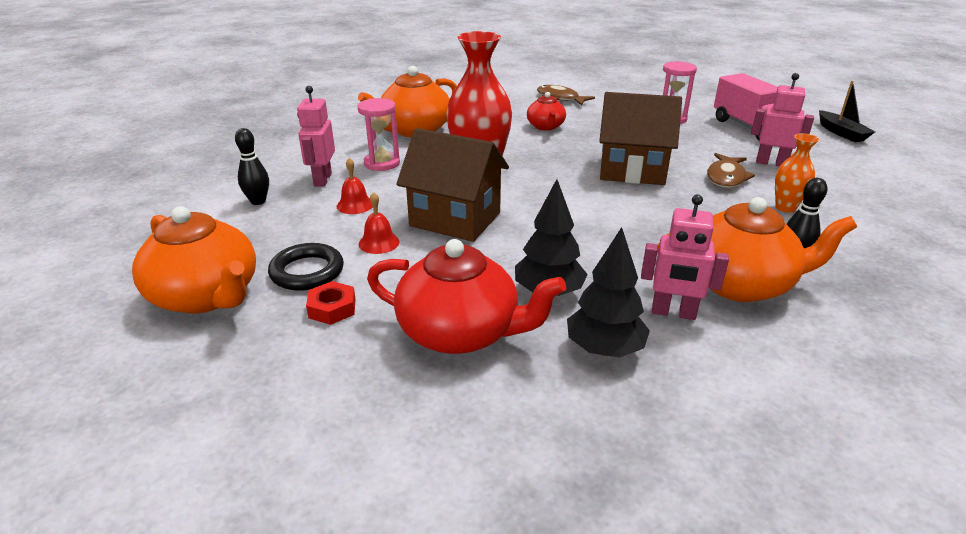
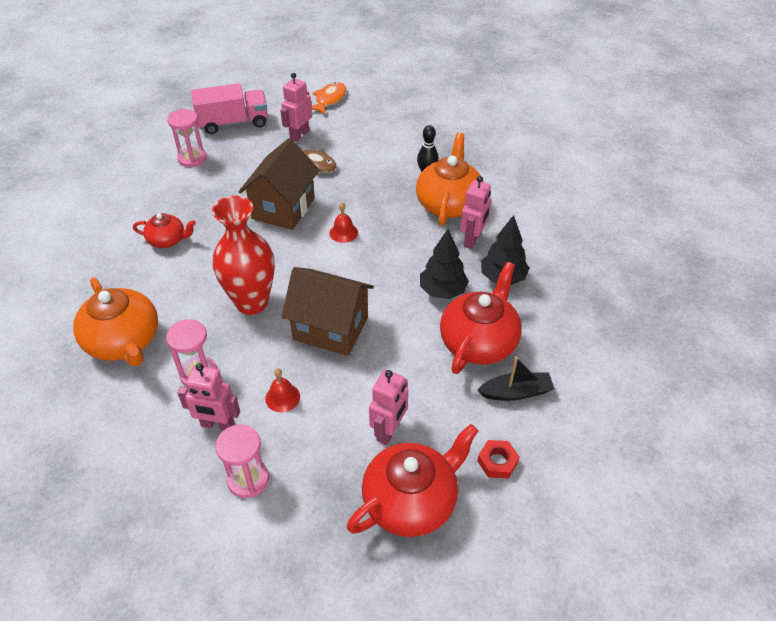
camera: 80 degrees left, 15 degrees up
(206, 296) = (411, 501): orange teapot -> red teapot
(258, 201) = (248, 479): black bowling pin -> pink hourglass
(307, 272) = (389, 431): black ring -> pink robot
(332, 308) = (442, 413): red nut -> red nut (497, 462)
(379, 242) = (355, 381): red bell -> red bell (343, 232)
(455, 219) = (330, 328): brown house -> brown house turned 75 degrees clockwise
(560, 98) = (100, 215): brown fish -> none
(785, 208) = (366, 153): orange vase -> none
(841, 133) = (264, 84): black boat -> black boat (516, 392)
(867, 172) = (329, 99): none -> orange fish

